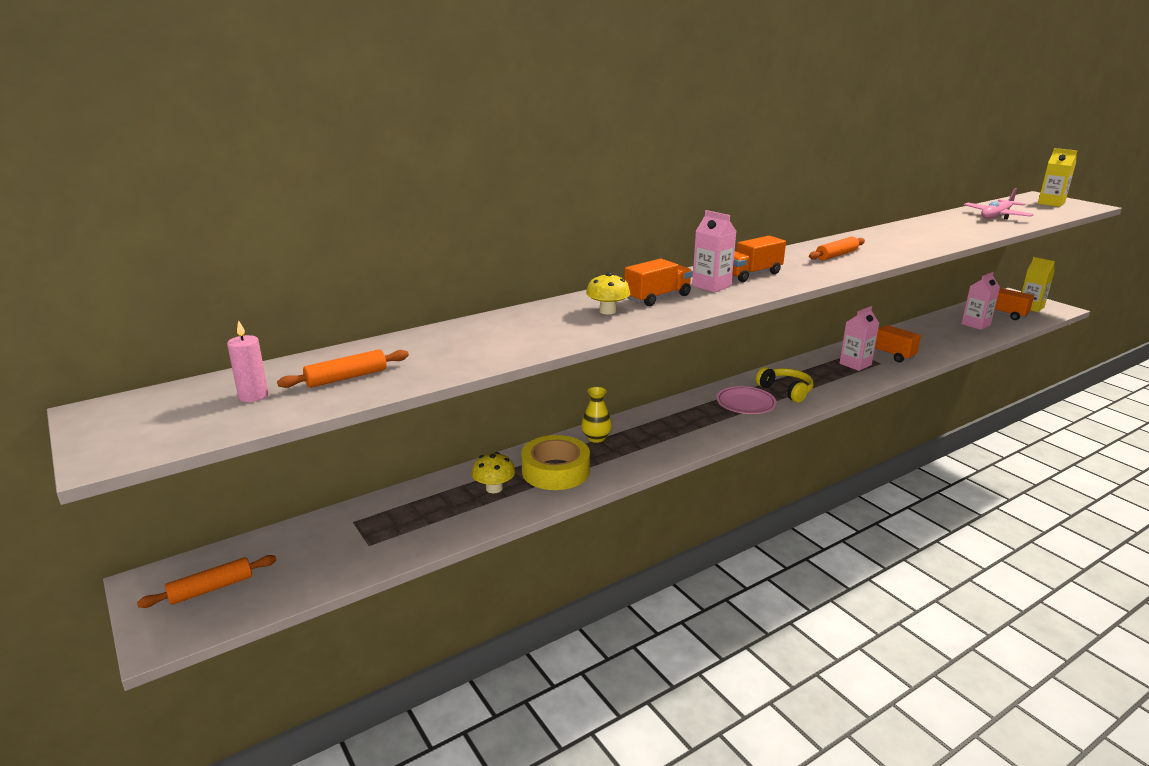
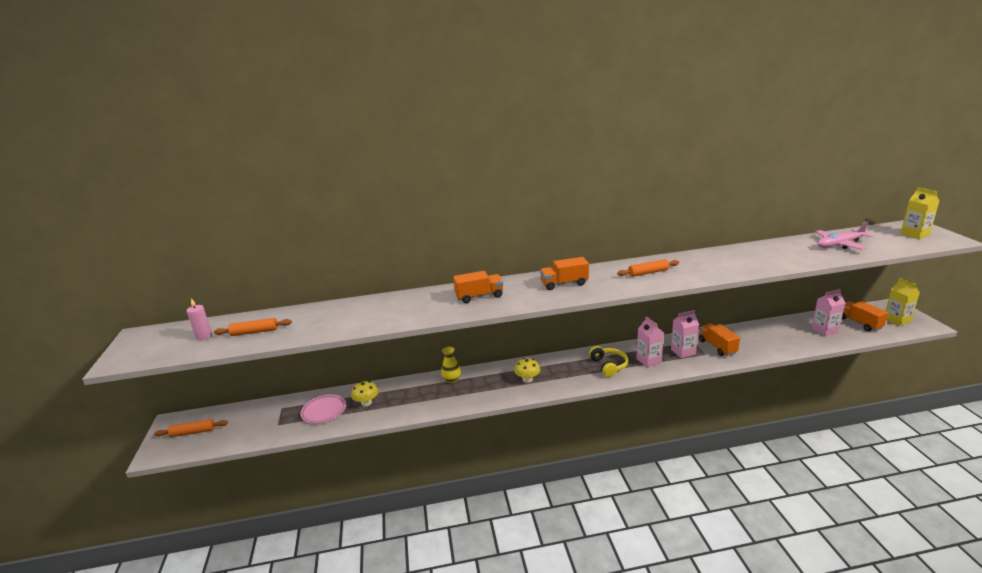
camera: 25 degrees right, 0 degrees up
(555, 471) = (409, 398): yellow tape -> none
(607, 311) = (437, 303): yellow mushroom -> yellow mushroom (527, 379)
(711, 286) = (525, 291): pink carton -> pink carton (648, 360)
(745, 403) = (570, 371): pink plate -> pink plate (324, 411)

